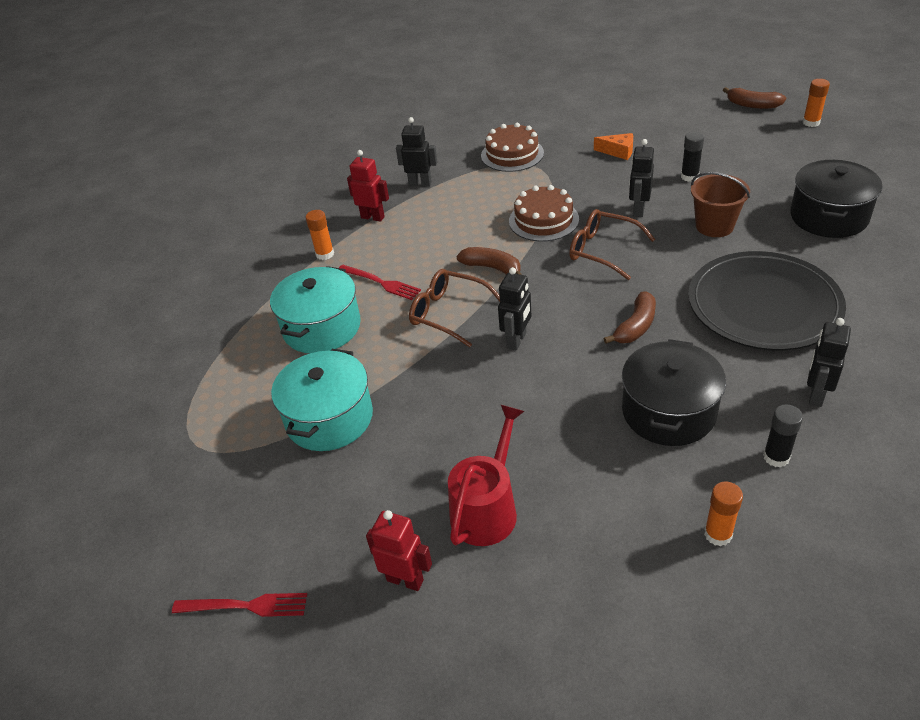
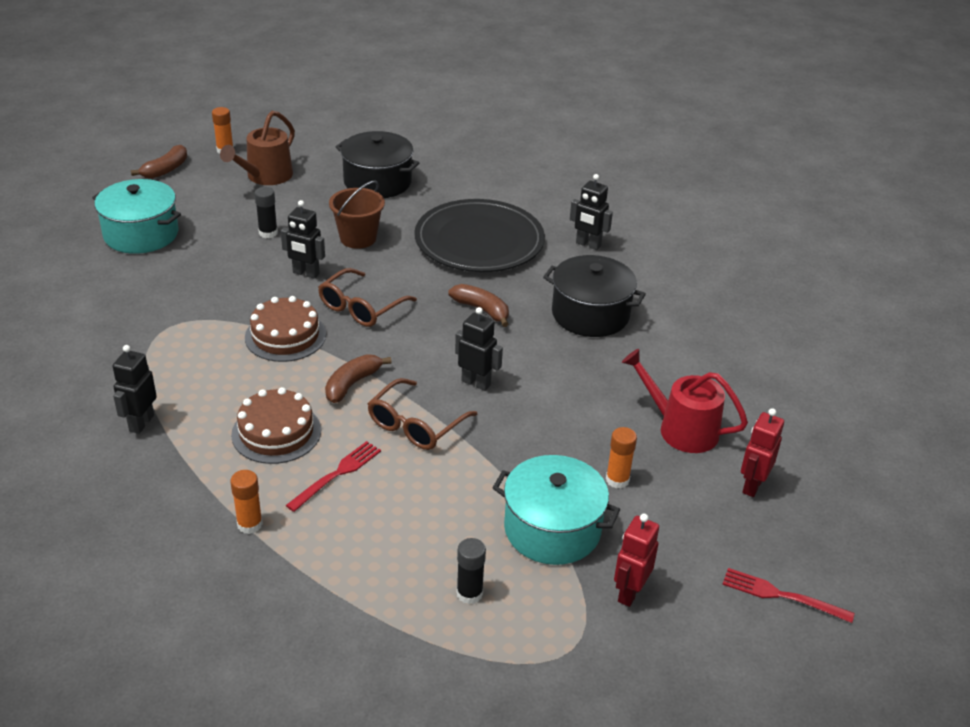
camera: 90 degrees left, 5 degrees down
(247, 606) = (780, 595): red fork -> red fork turned 75 degrees counterclockwise
(322, 327) = (400, 531): turquoise pot -> turquoise pot (141, 234)
(373, 217) = (191, 473): red robot -> red robot (629, 592)
(512, 154) = (131, 338): brown cake -> brown cake (276, 432)
(618, 151) = (187, 264): orange cheese -> none
(718, 534) = (713, 318): orange glue stick -> orange glue stick (617, 480)
(776, 457) = (646, 277): black glue stick -> black glue stick (469, 593)
(783, 153) = (266, 176): none -> brown watering can

